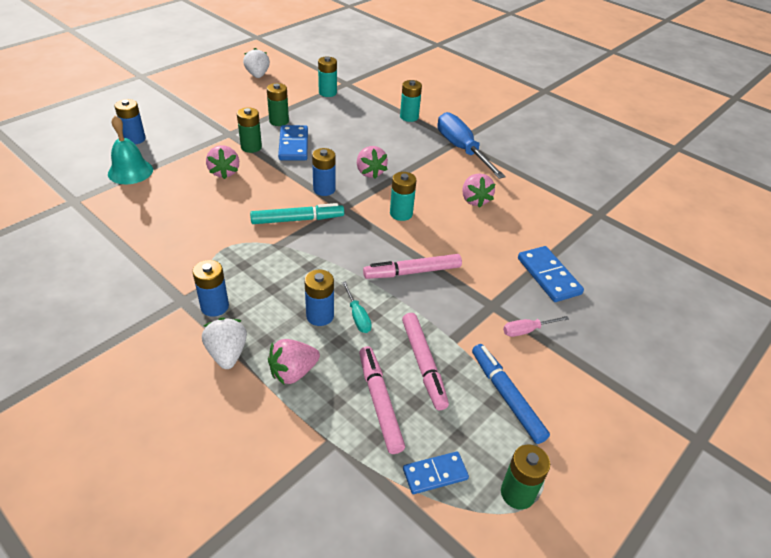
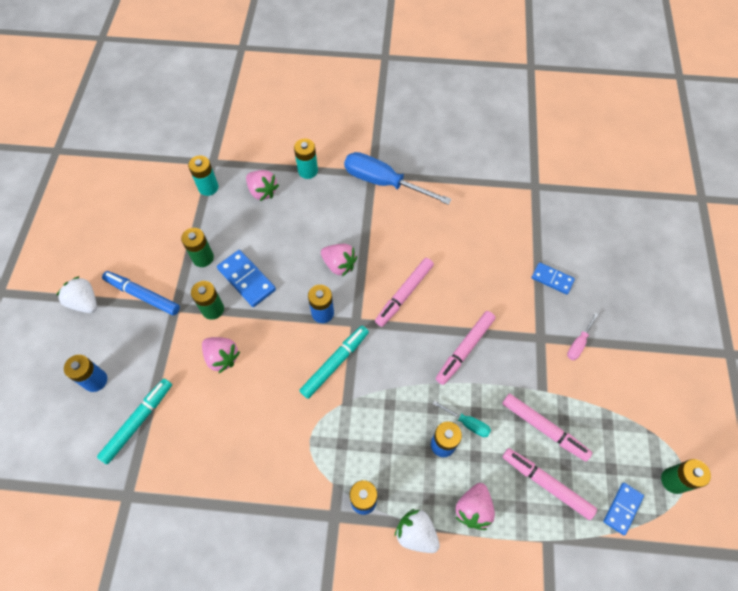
camera: 35 degrees left, 20 degrees up
(130, 171) = (138, 422): turquoise bell -> turquoise marker
(257, 75) = (118, 208): white strawberry -> white strawberry (85, 302)
(401, 214) = (404, 294): turquoise battery -> pink marker
(475, 200) = (442, 237): pink strawberry -> pink strawberry (262, 191)
(506, 396) = (611, 411): blue marker -> blue marker (142, 295)
(548, 276) = (552, 279): blue domino -> blue domino, size x0.65

